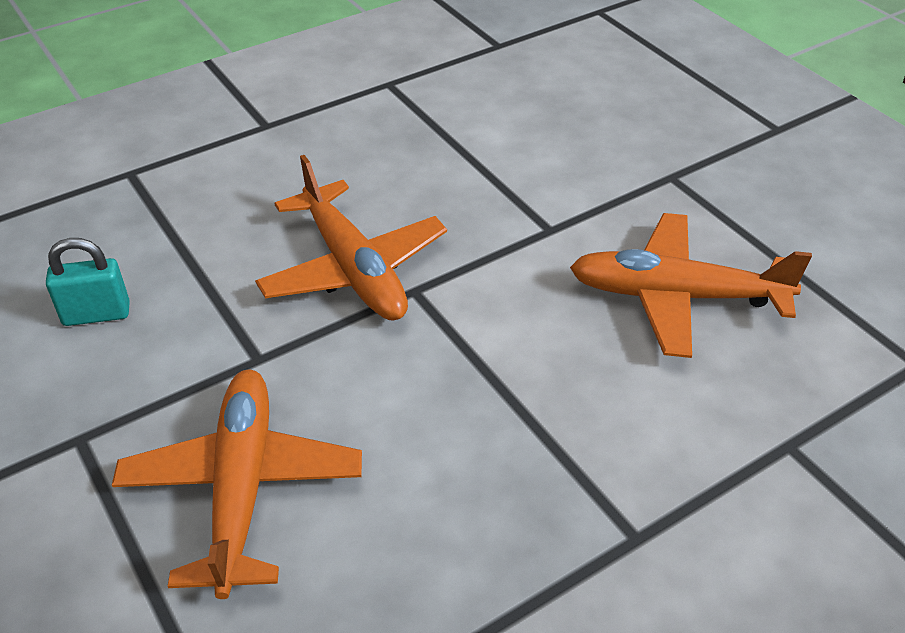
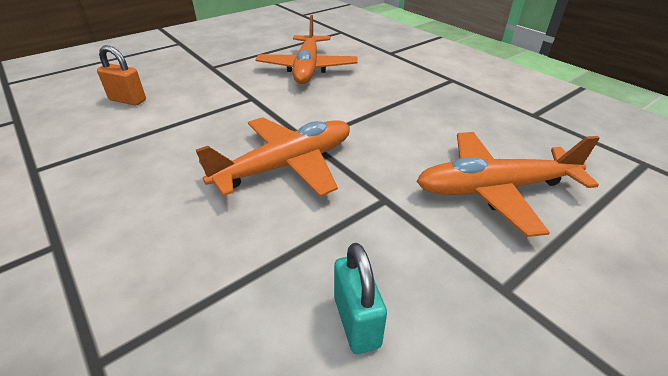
camera: 95 degrees left, 5 degrees down
(546, 113) = (128, 100): none -> orange padlock

